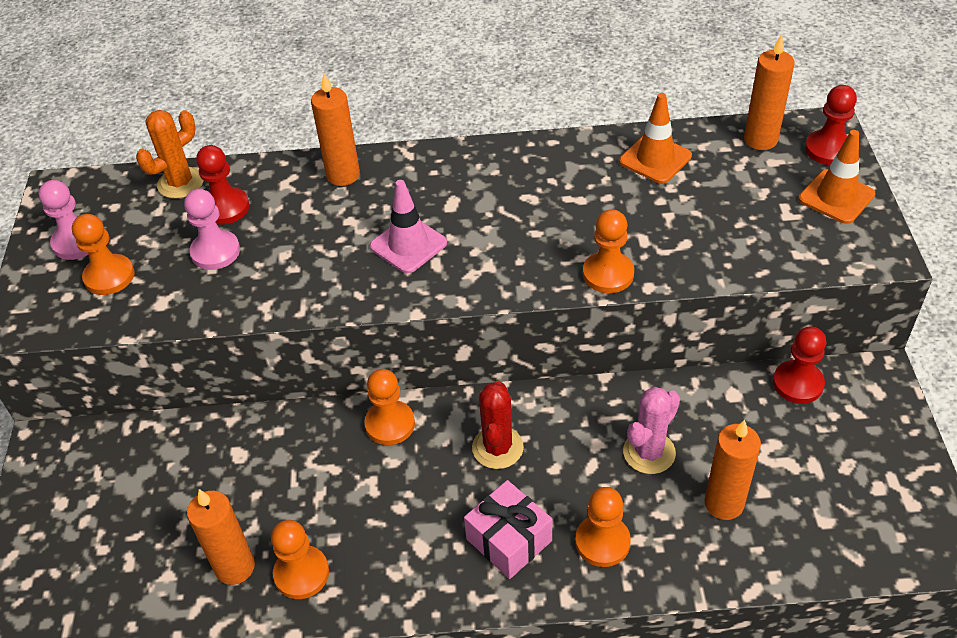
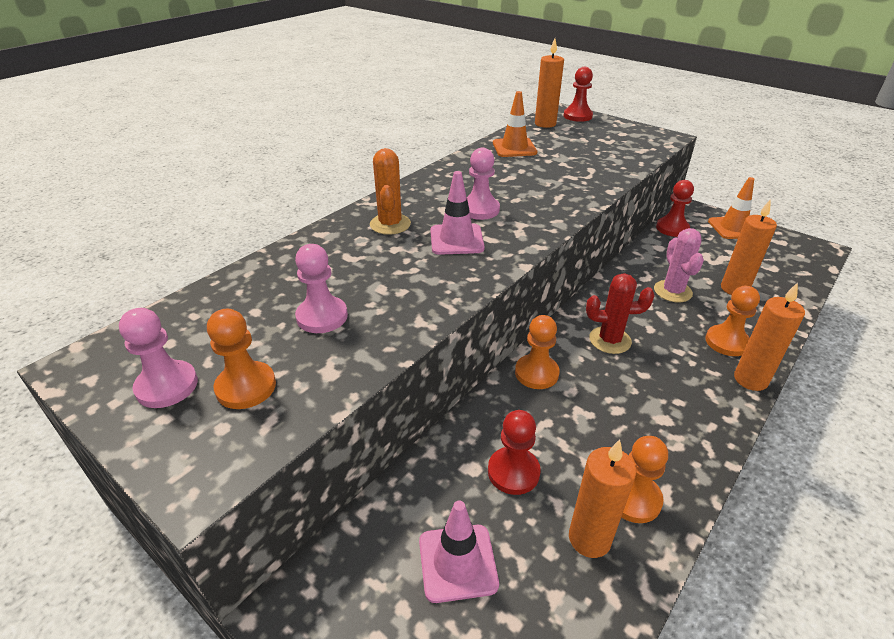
camera: 50 degrees left, 10 degrees down
(148, 504) = (457, 562): none -> pink traffic cone
(180, 183) = (215, 297): orange cactus -> orange cactus (390, 224)
(226, 208) = (284, 289): red pawn -> red pawn (513, 472)
(343, 175) = (348, 231): orange candle -> orange candle (750, 380)
(482, 223) = (480, 210): none -> pink pawn
(497, 448) = (610, 340): red cactus -> red cactus turned 45 degrees counterclockwise
(509, 540) = (692, 377): pink gift -> none
(608, 274) = (584, 196): orange pawn -> none
(836, 197) = (613, 128): orange traffic cone -> orange traffic cone (733, 228)

